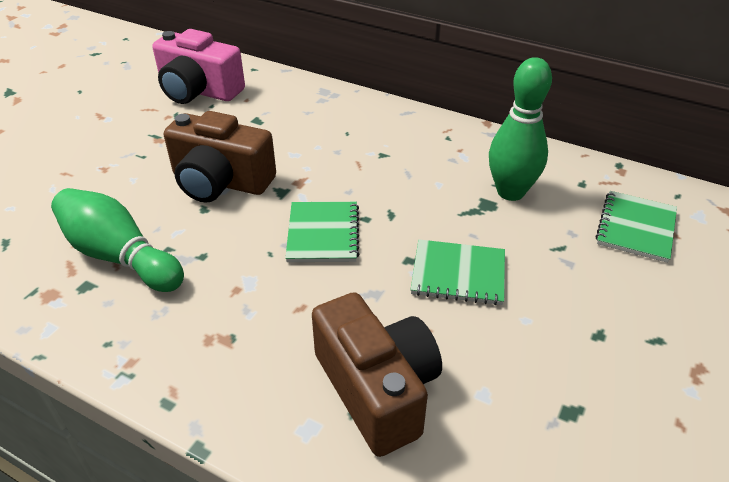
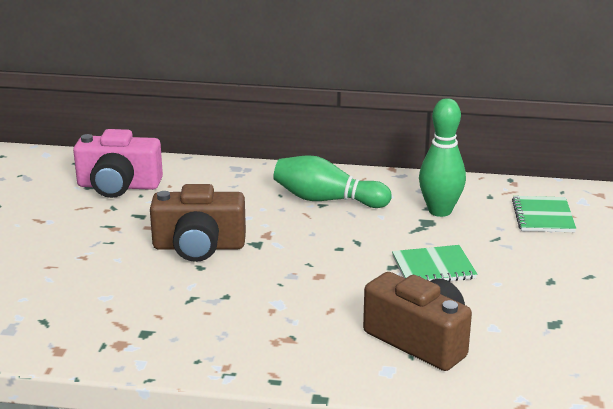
camera: 20 degrees left, 15 degrees down
(120, 256) = (157, 309): green bowling pin -> green bowling pin (327, 200)
(323, 234) = (313, 264): green notebook -> none

